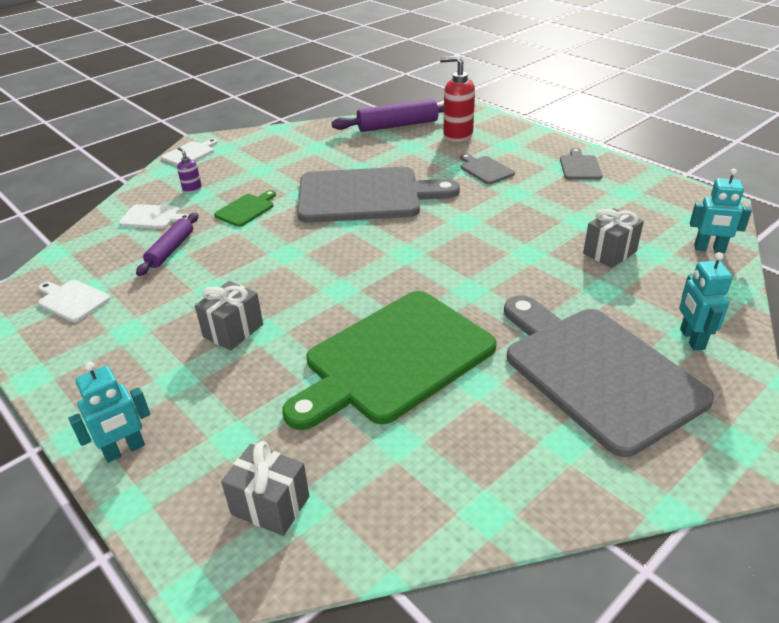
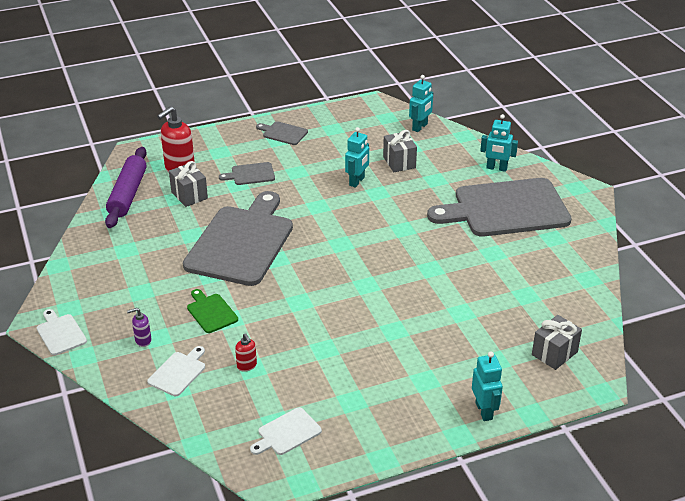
camera: 70 degrees left, 0 degrees up
(171, 250) = (247, 366): purple rolling pin -> red soap dispenser
(233, 331) = (385, 345): grey gift -> grey gift (189, 195)
(394, 359) = (455, 279): green cutting board -> none
(537, 233) = (357, 181): none -> turquoise robot

